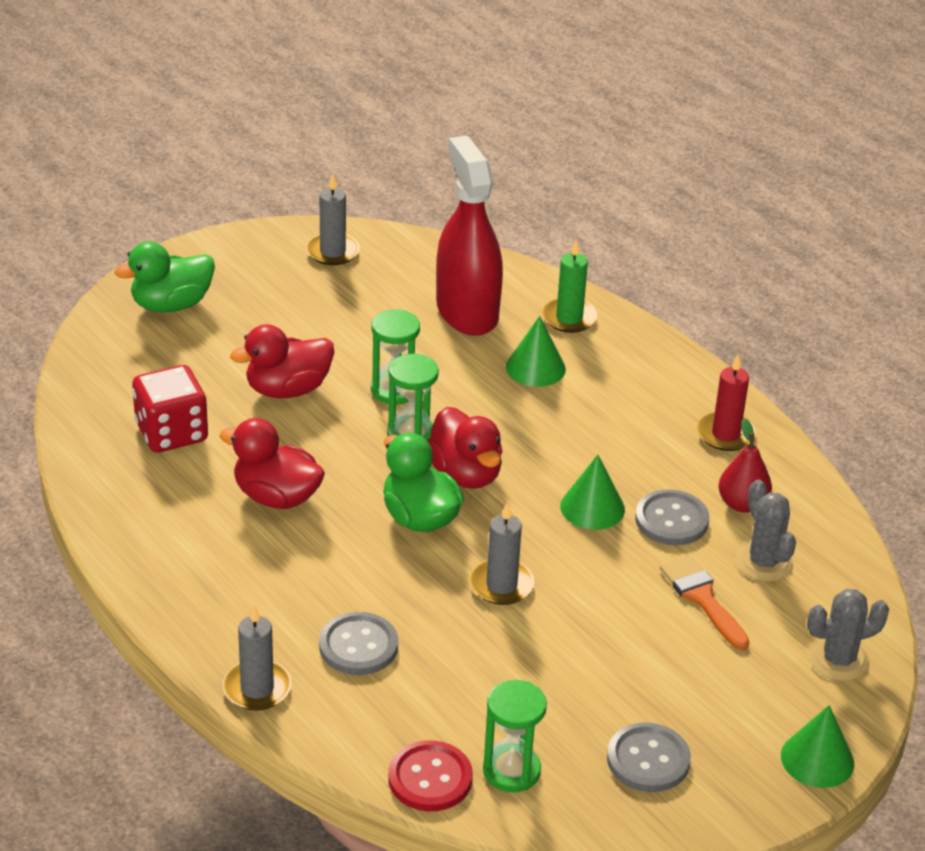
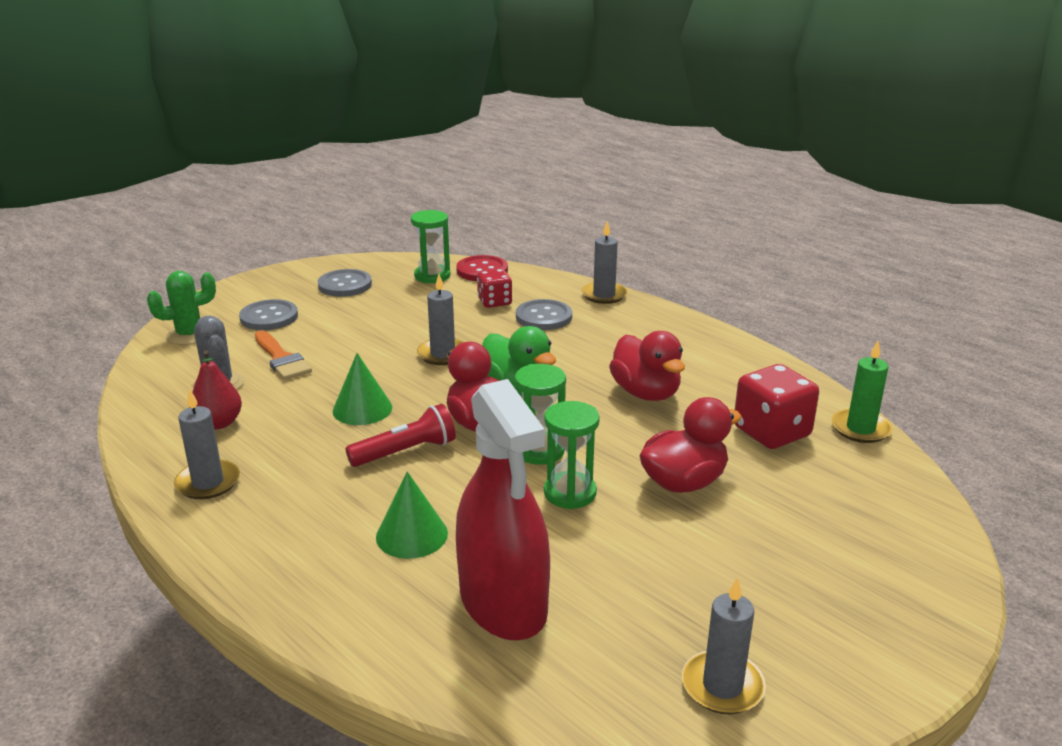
camera: 175 degrees right, 10 degrees down
(171, 305) = (881, 569): green duck -> none
(276, 497) = (646, 393): red duck -> red duck turned 45 degrees clockwise
(421, 689) = (494, 302): none -> red dice
(543, 448) = (405, 452): none -> red flashlight
(569, 318) = (364, 609): green candle -> green candle (860, 429)
(671, 520) = (291, 406): grey button -> grey button (269, 317)
(725, 434) = (208, 482): red candle -> grey candle
(817, 759) = (233, 292): green cone -> none
(838, 660) = (189, 335): grey cactus -> green cactus

